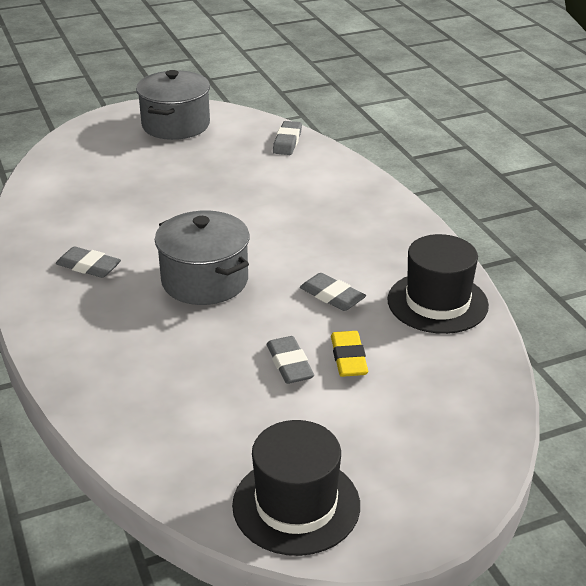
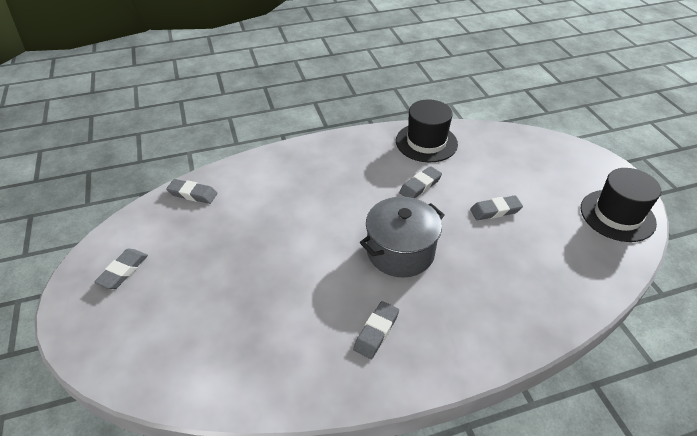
camera: 85 degrees left, 10 degrees up
(176, 125) = (123, 271): grey pot -> grey eraser
(348, 358) = (485, 184): yellow eraser -> none

